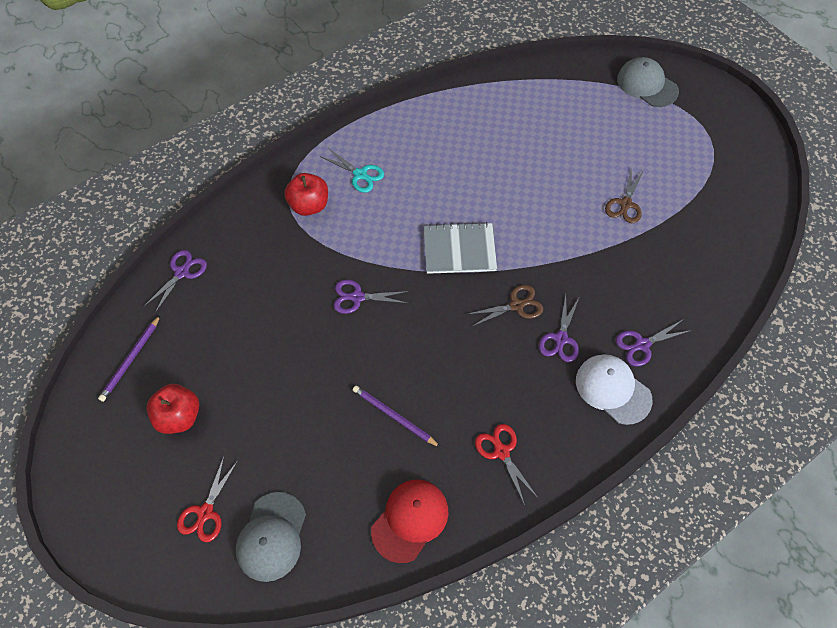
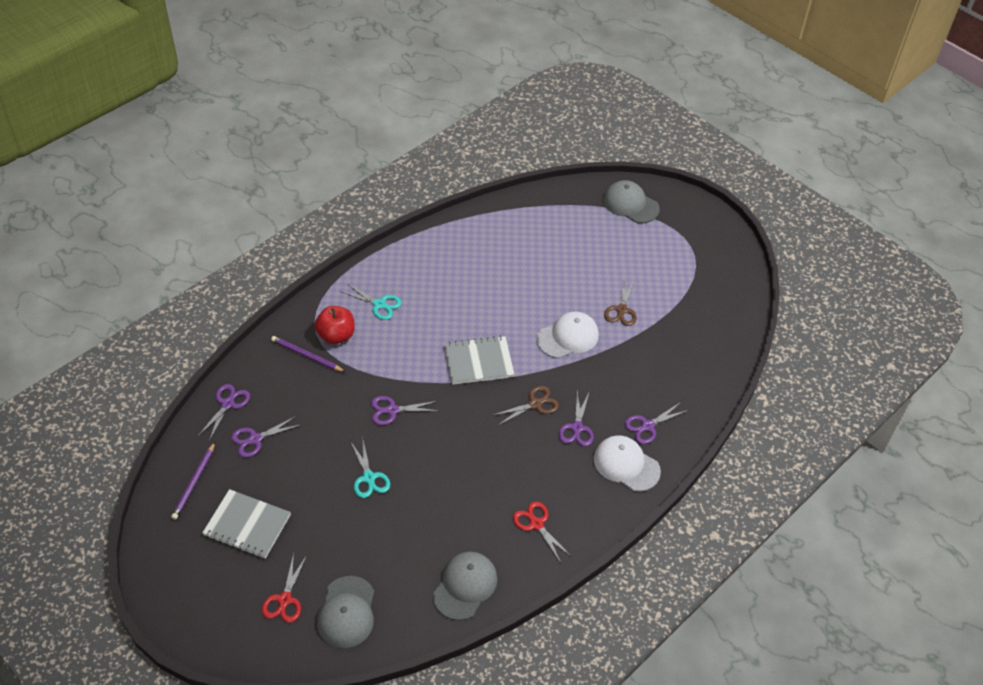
camera: 10 degrees left, 10 degrees down
(179, 417) = (247, 525): red apple -> grey notebook
(204, 316) = (255, 439): none -> purple scissors
(320, 374) = (369, 478): none -> turquoise scissors
(394, 417) = (440, 506): purple pencil -> purple pencil (307, 356)
(410, 520) = (465, 586): red cap -> grey cap
(562, 230) = (568, 337): none -> white cap

